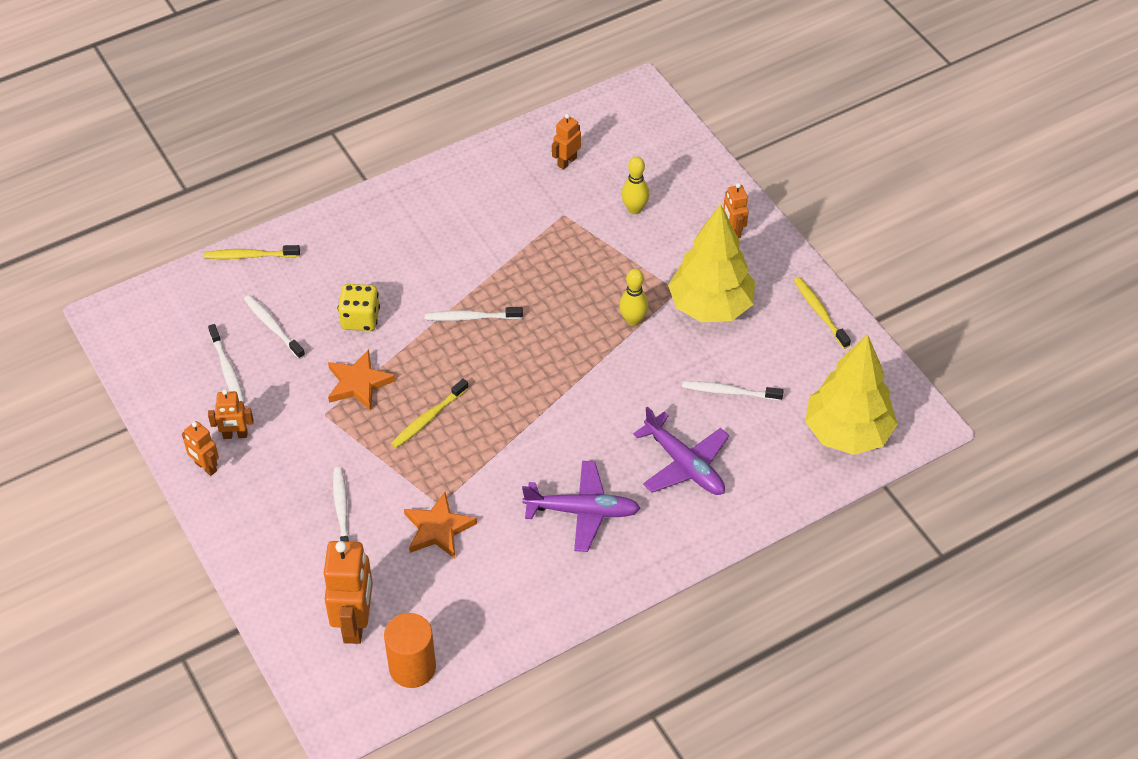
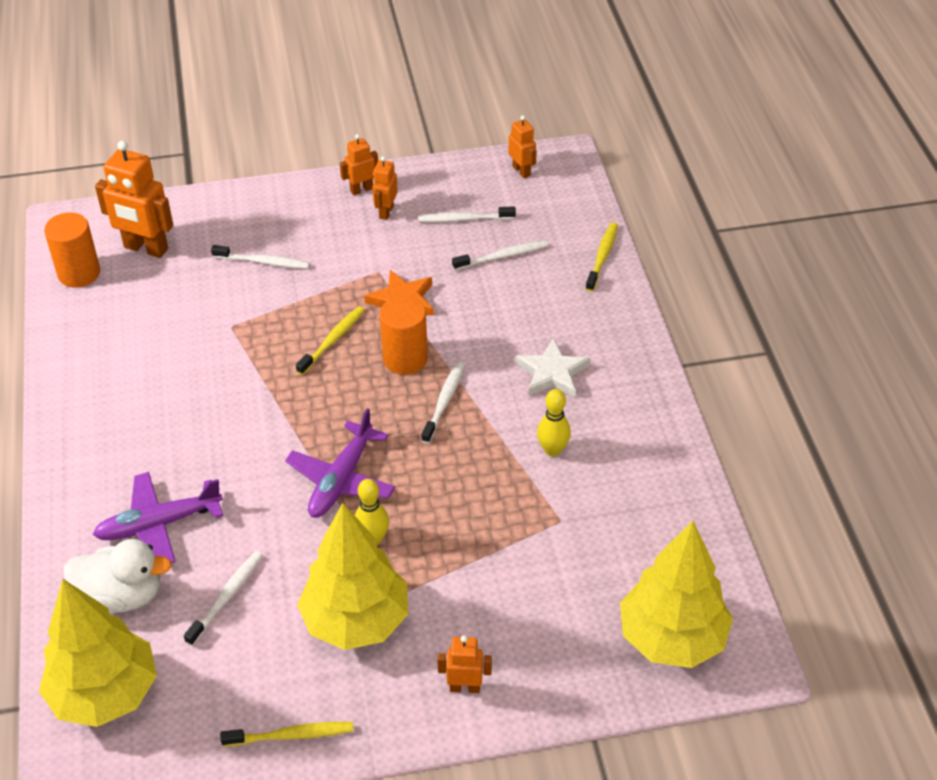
camera: 110 degrees right, 5 degrees down
(360, 319) = (483, 318): yellow dice -> none
(410, 256) = (552, 373): none -> white star
(428, 418) = (333, 340): yellow toothbrush -> yellow toothbrush turned 60 degrees clockwise
(431, 359) = (405, 359): none -> orange cylinder
(438, 529) = (204, 319): orange star -> none
(567, 162) = (647, 548): orange robot -> orange robot (521, 171)
(582, 511) = (156, 426): purple plane -> purple plane (341, 480)
(634, 209) = (542, 593): yellow bowling pin -> yellow bowling pin (552, 450)
(639, 134) = (672, 638): none -> yellow tree
(762, 460) = (122, 596): none -> white duck

